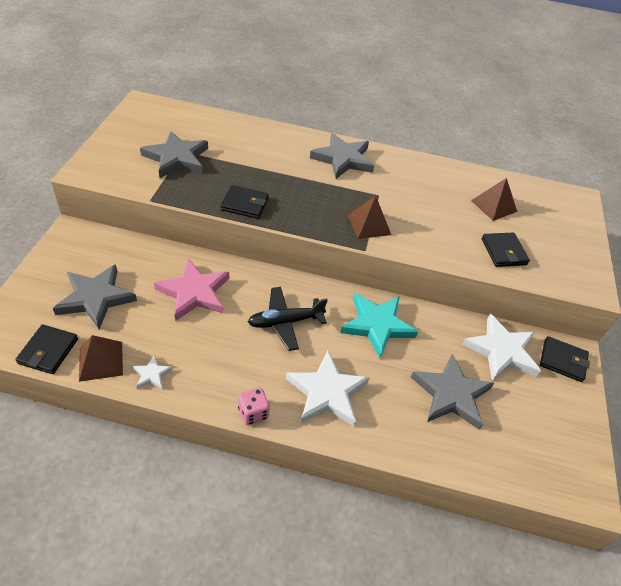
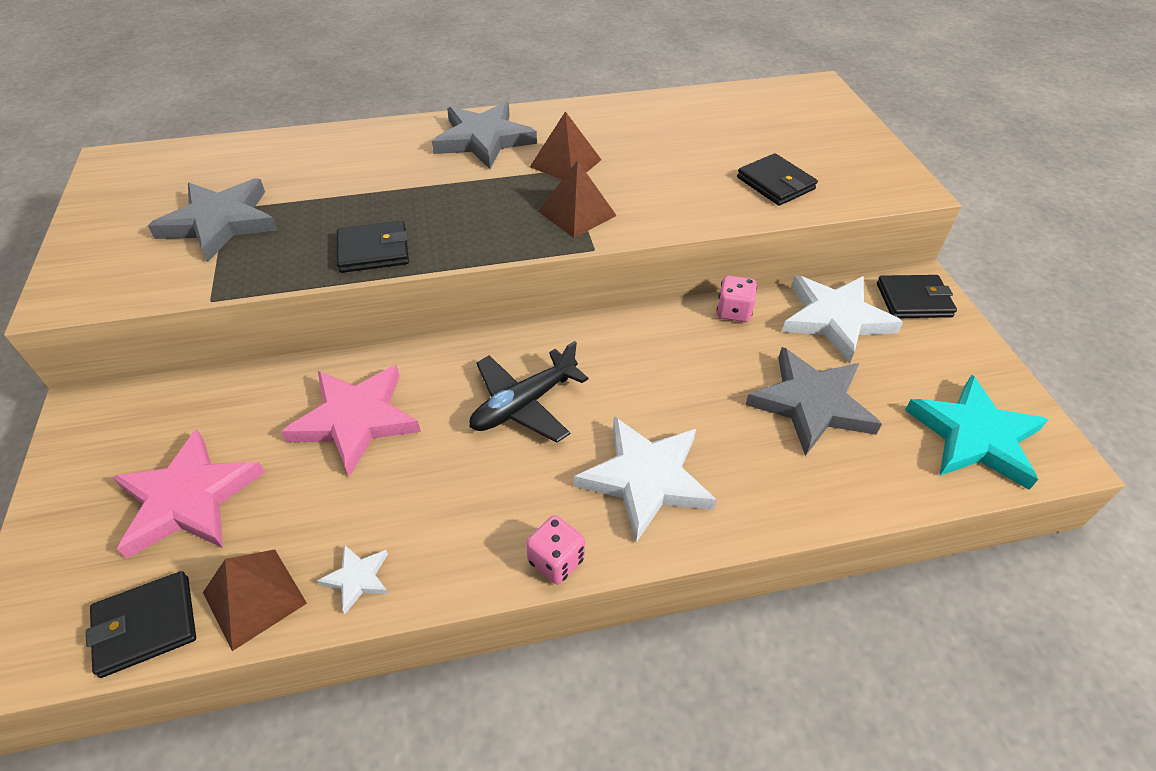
camera: 20 degrees left, 0 degrees up
(48, 351) = (146, 625): black wallet -> black wallet turned 75 degrees clockwise
(96, 298) = (188, 498): grey star -> pink star
(377, 325) = (657, 354): turquoise star -> turquoise star (975, 436)
(439, 320) = (733, 311): none -> pink dice
(494, 206) = (724, 131): brown pyramid -> brown pyramid (565, 163)

